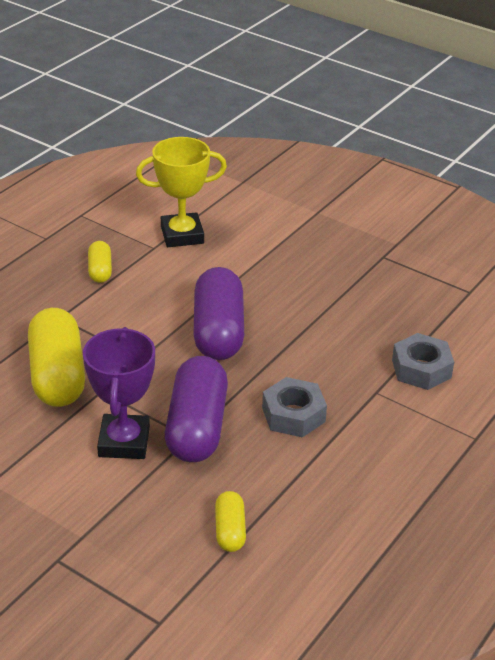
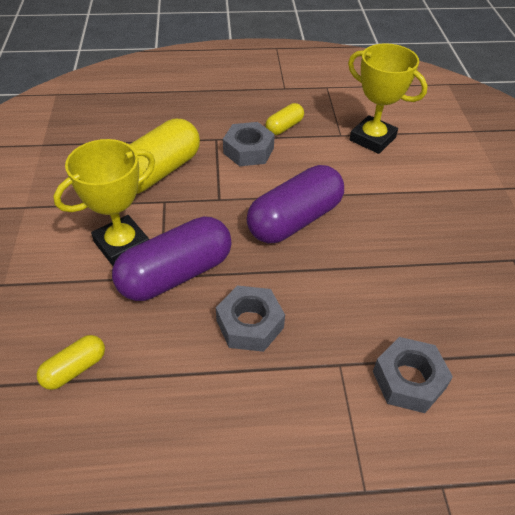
camera: 50 degrees right, 10 degrees up
(102, 308) = (248, 150): none -> grey nut
(124, 442) = (122, 245): purple trophy -> yellow trophy

